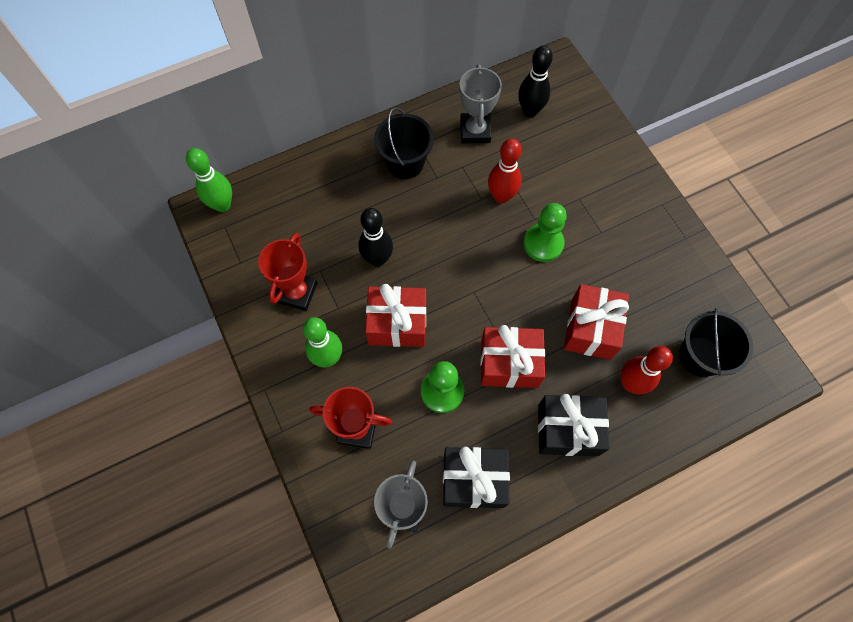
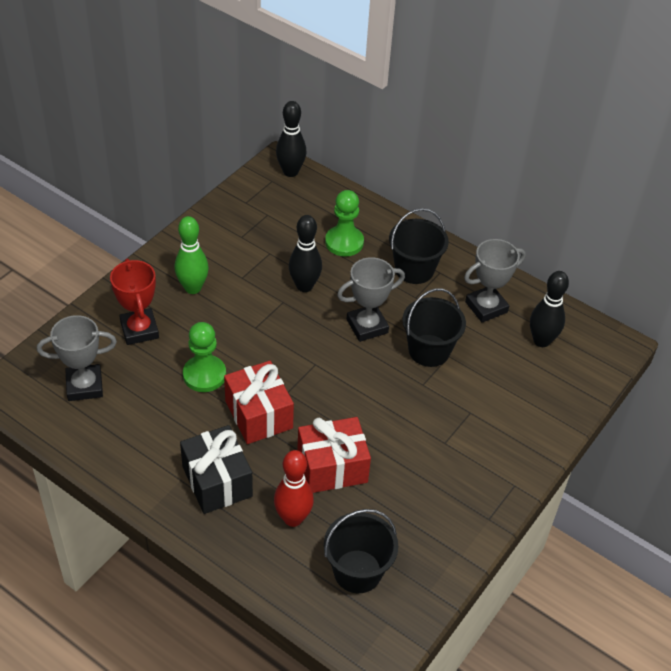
camera: 60 degrees right, 20 degrees down
(222, 205) = (290, 172): green bowling pin -> black bowling pin
(297, 292) = (240, 246): red trophy -> none
(397, 324) = (250, 322): red gift -> none
(451, 230) = (367, 326): none -> grey trophy
(473, 480) = (133, 426): black gift -> none
(501, 196) = (429, 350): red bowling pin -> black bucket
(543, 243) = (400, 399): green pawn -> green pawn (344, 242)

